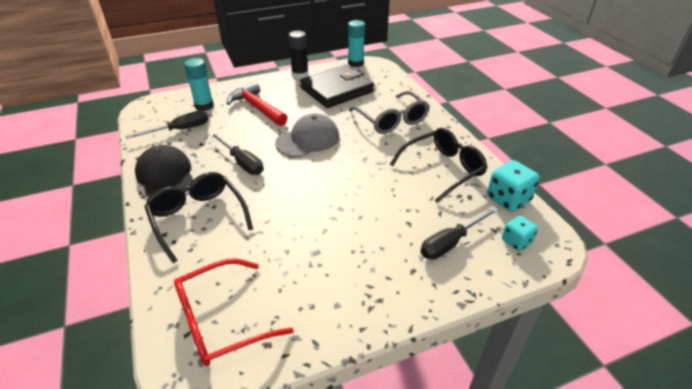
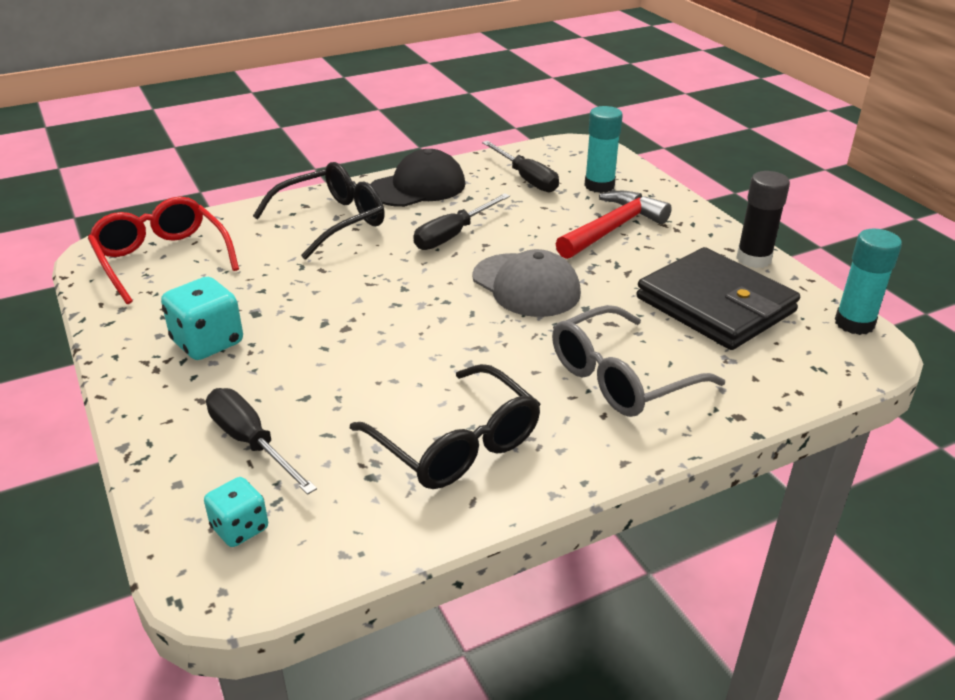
camera: 85 degrees right, 5 degrees down
(508, 199) = (362, 533): turquoise dice -> turquoise dice (208, 342)

